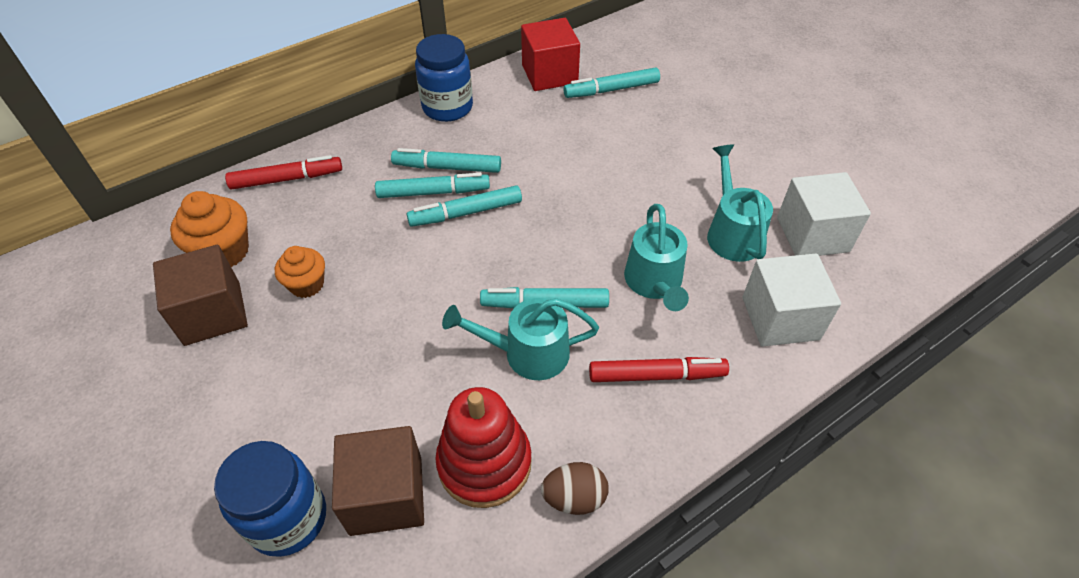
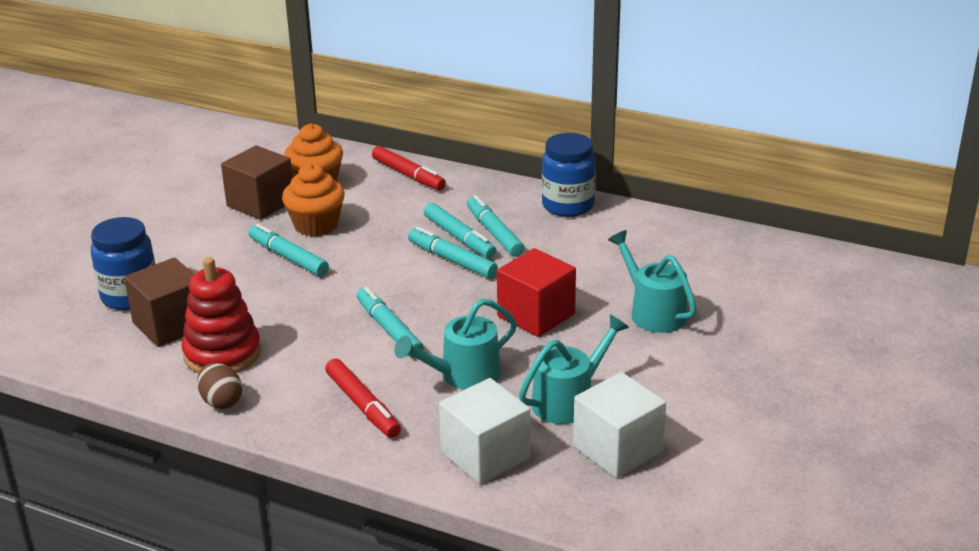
camera: 60 degrees right, 20 degrees down
(307, 284) = (316, 225): orange cupcake -> orange cupcake, size x1.52
(527, 353) = (333, 338): turquoise watering can -> turquoise watering can (653, 312)
(549, 74) = (677, 236): red cube -> red cube (536, 315)
(611, 90) = (697, 275): turquoise marker -> turquoise marker (288, 257)

